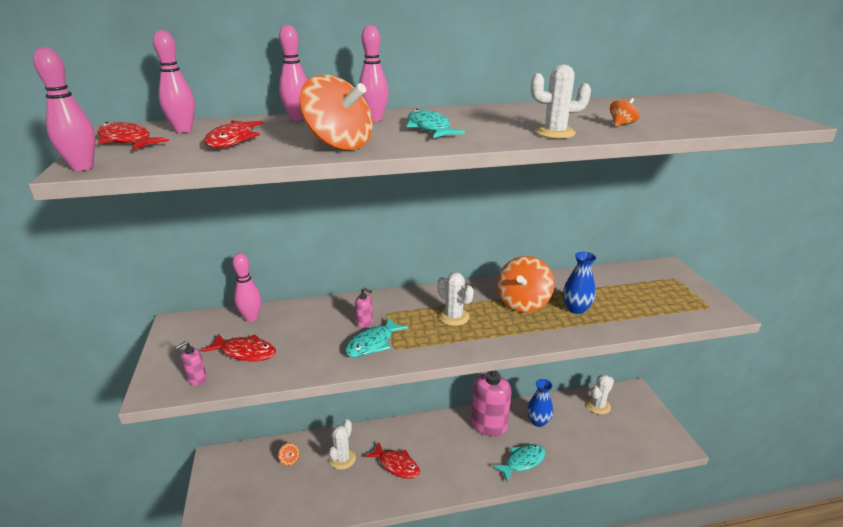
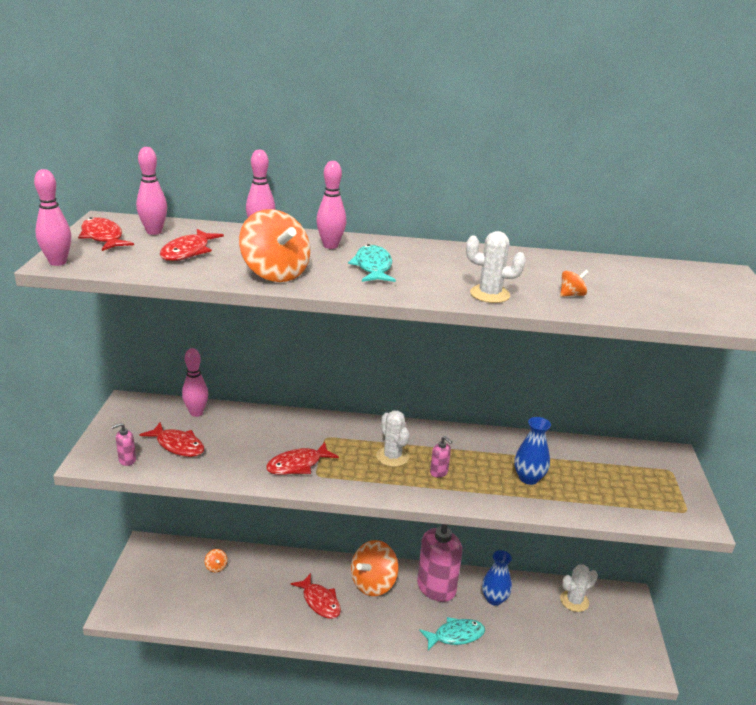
camera: 15 degrees right, 0 degrees up
(342, 459) = (268, 580): white cactus -> none
(364, 323) = (300, 442): pink soap dispenser -> pink soap dispenser (439, 472)
(372, 343) = (298, 465): turquoise fish -> red fish
(523, 303) = (474, 458): orange spinning top -> orange spinning top (373, 583)

